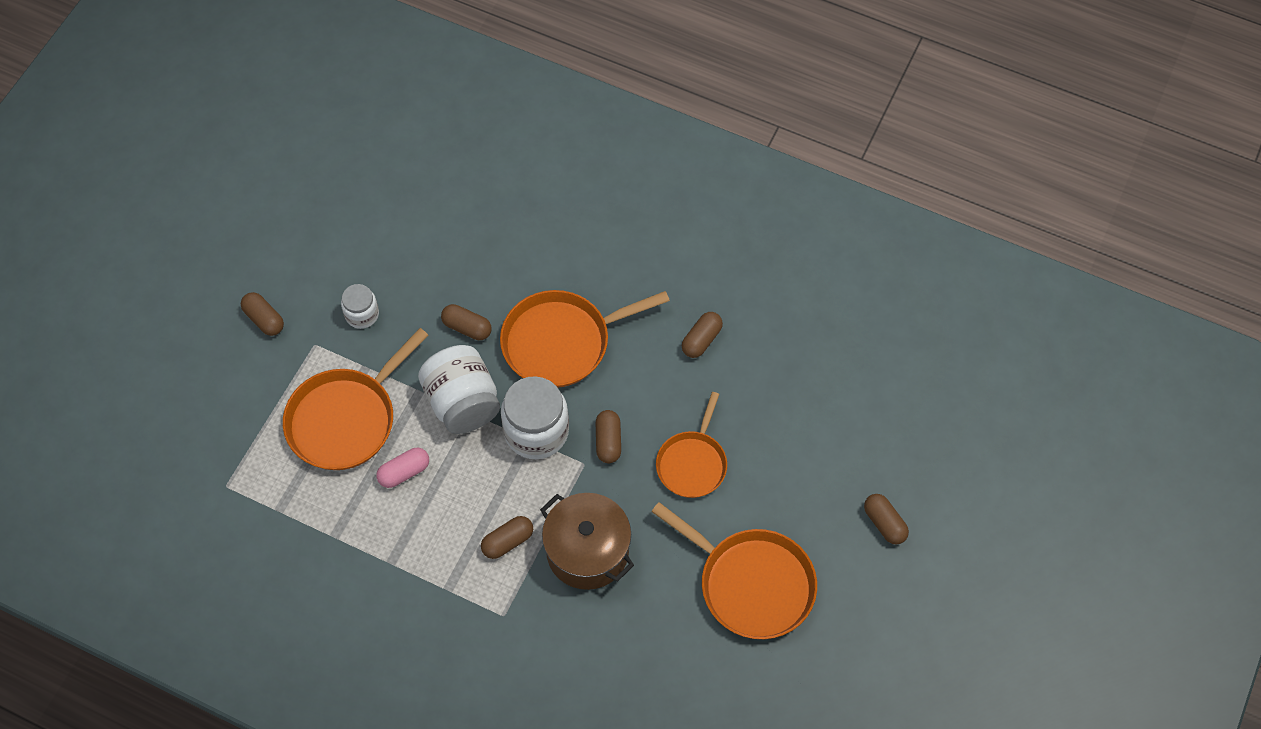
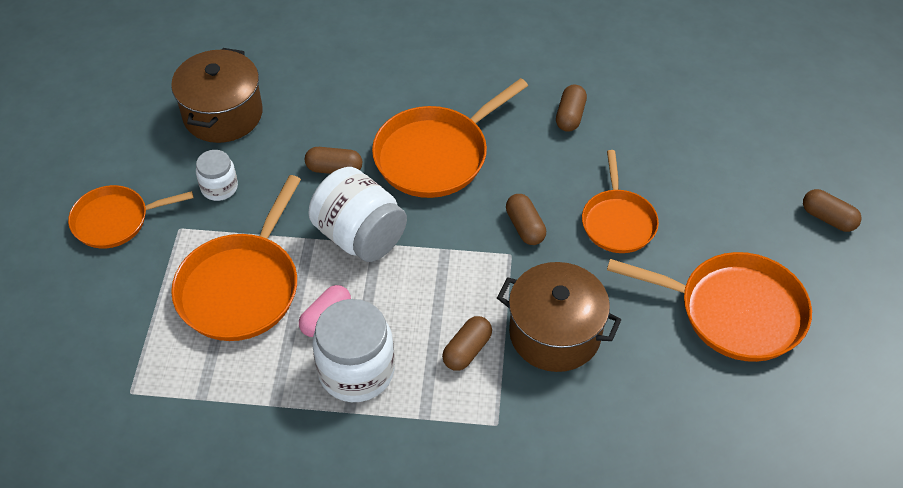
camera: 20 degrees left, 10 degrees down
(264, 319) = (115, 220): brown capsule -> orange pan
(391, 238) = (223, 114): none -> brown pot
(536, 431) = (448, 239): white jar -> white jar (356, 371)

